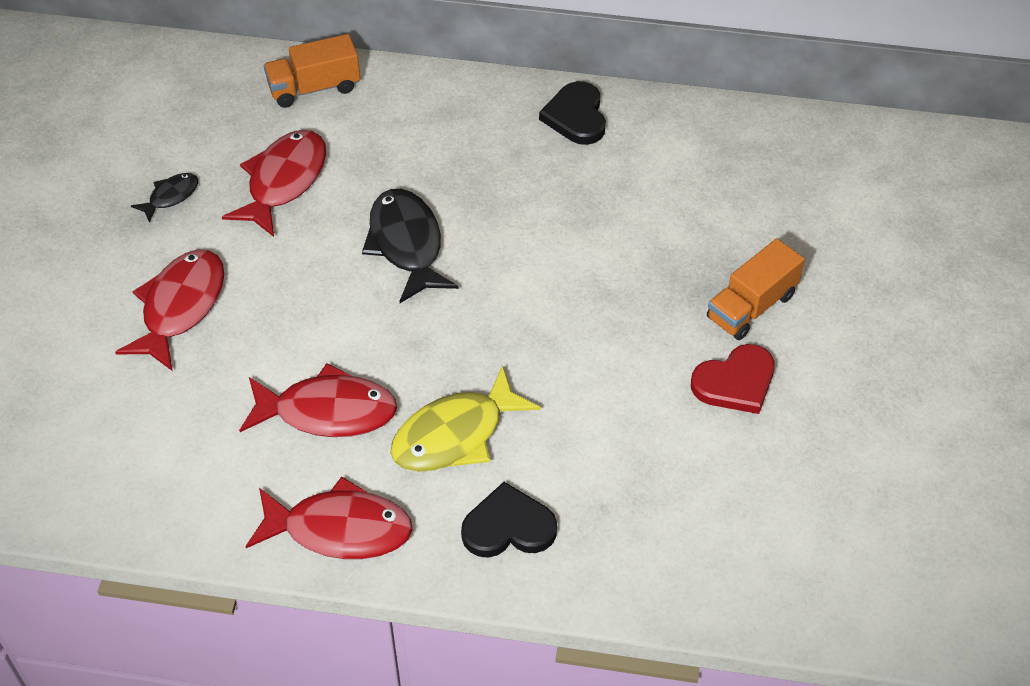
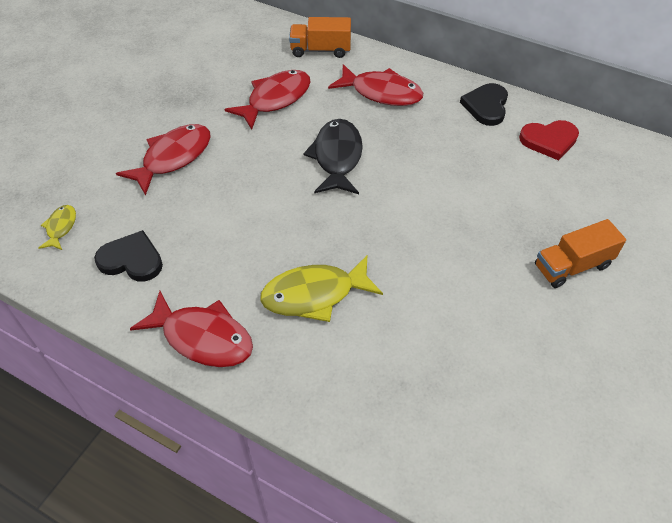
camera: 20 degrees right, 0 degrees up
(74, 448) = (61, 227): none -> yellow fish
(170, 196) = (201, 91): black fish -> none
(327, 411) = (234, 252): red fish -> red fish (381, 93)
(508, 527) = (324, 375): black heart -> black heart (131, 260)
(735, 382) = (541, 319): red heart -> red heart (549, 140)

